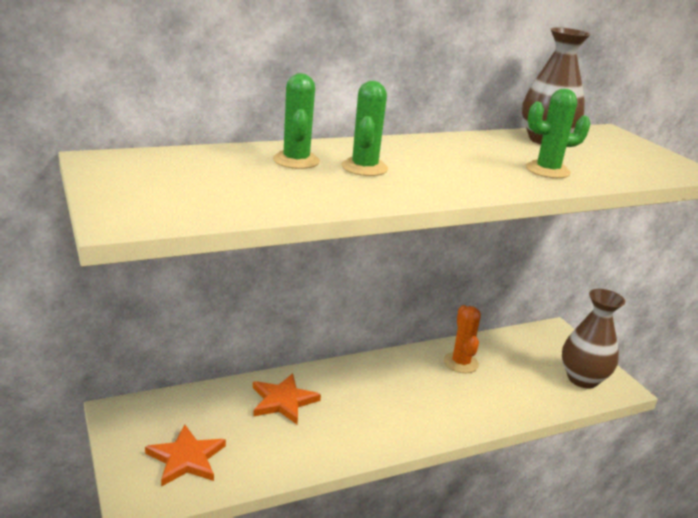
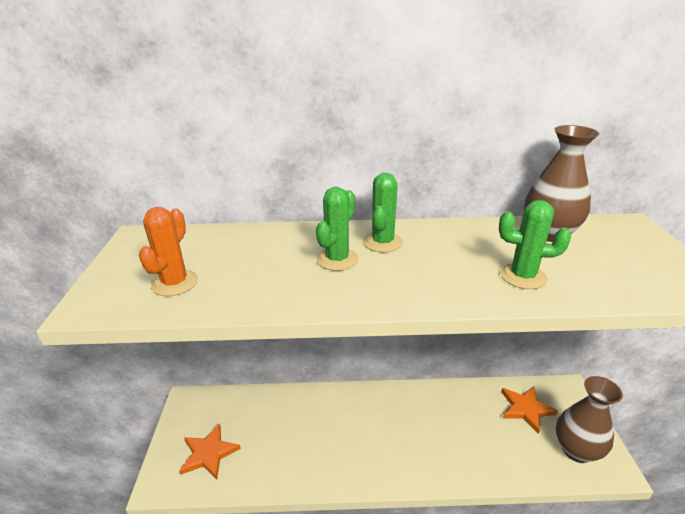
camera: 25 degrees right, 5 degrees up
(283, 401) = (301, 415): orange star -> orange star (526, 409)
(296, 161) = (284, 246): green cactus -> green cactus (382, 242)
(460, 363) = (463, 407): orange cactus -> orange cactus (175, 283)

